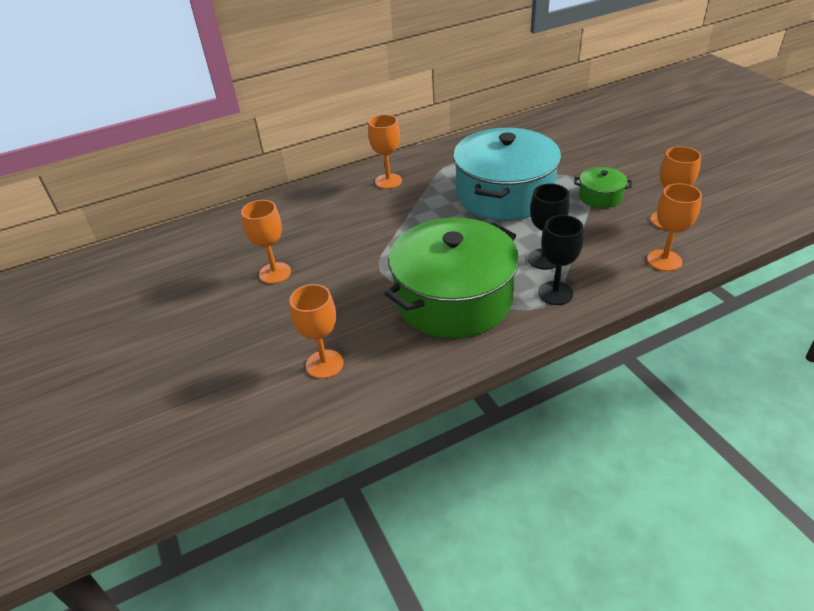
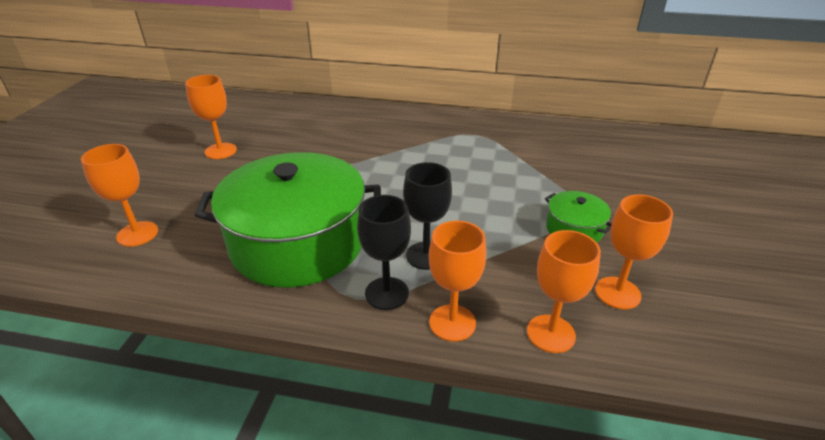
camera: 35 degrees right, 5 degrees down
(388, 181) = (400, 125): orange goblet -> orange goblet (452, 323)
(504, 194) = (479, 180): turquoise pot -> none

